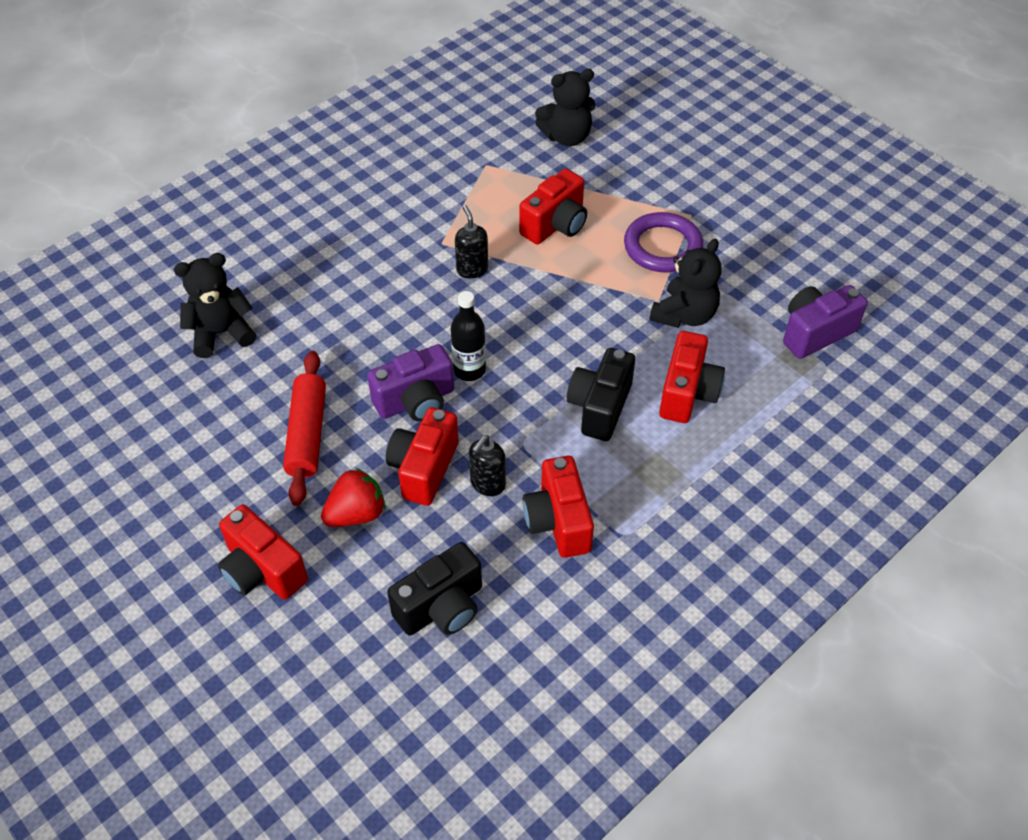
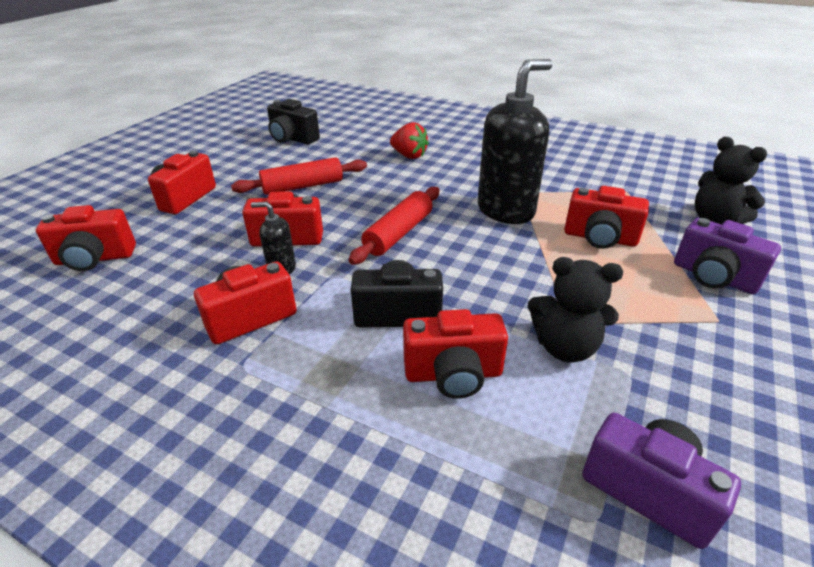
camera: 70 degrees right, 15 degrees down
(221, 333) = (372, 142): black teddy bear -> none
(356, 514) = (238, 219): red strawberry -> red strawberry (409, 156)
(374, 671) = (95, 259): none -> red camera
(416, 401) = (353, 218): purple camera -> purple camera (713, 277)
(441, 607) = (152, 275): black camera -> black camera (292, 139)
(469, 370) = (398, 233): black bottle -> red rolling pin
(472, 269) = (506, 211): black soap dispenser -> black soap dispenser, size x2.19
(662, 247) = (646, 309): purple ring -> none

